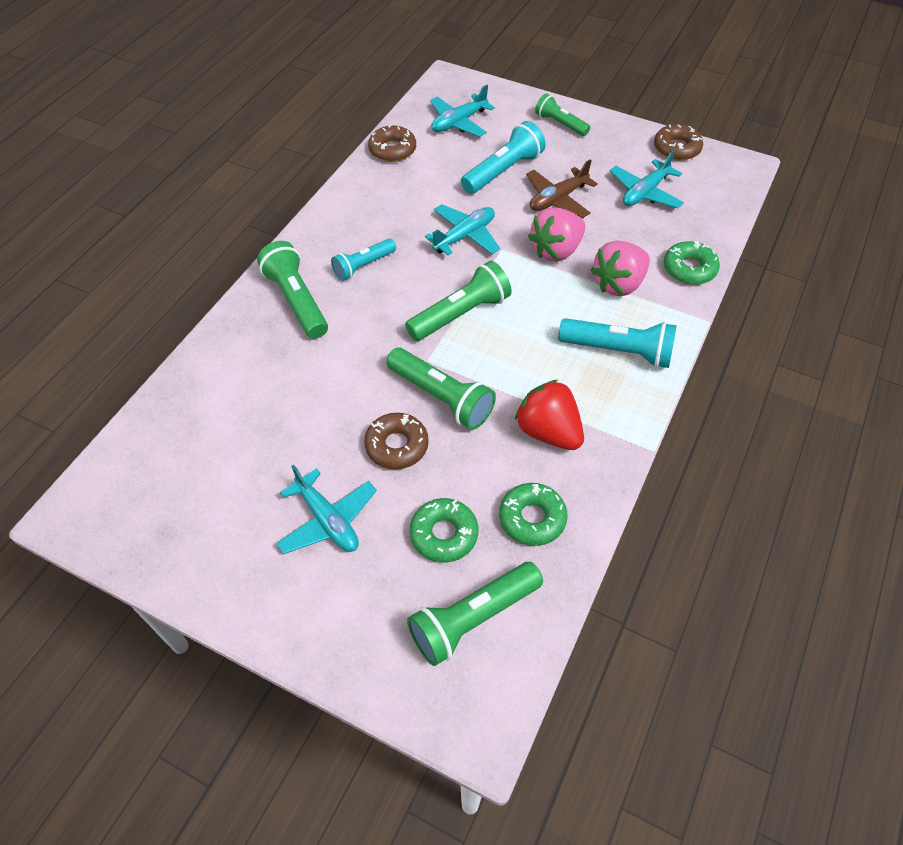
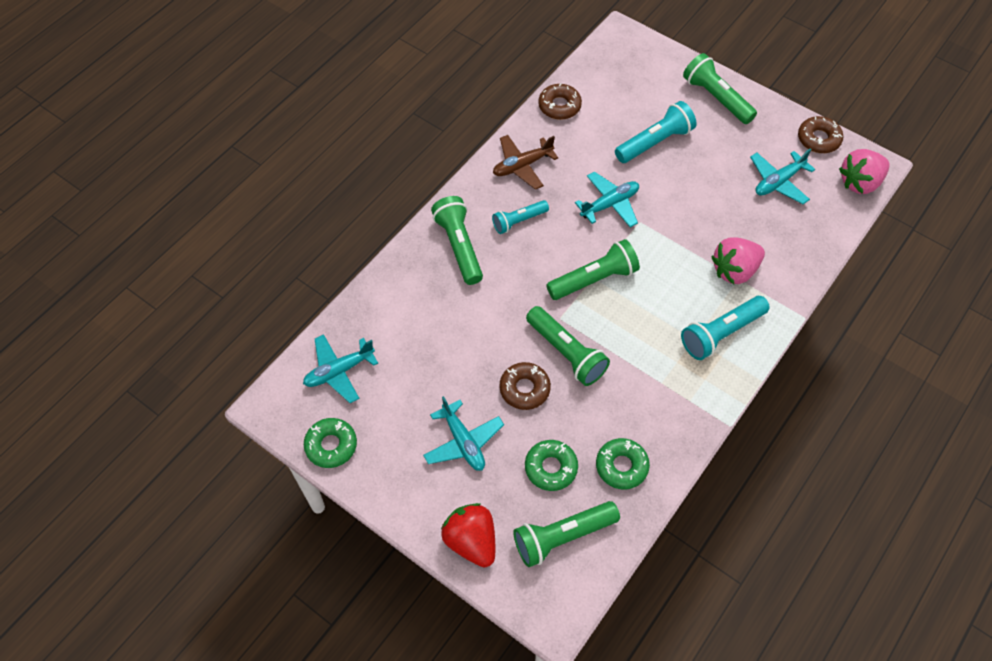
camera: 10 degrees right, 5 degrees up
(458, 122) = (623, 84): turquoise plane -> turquoise plane (339, 371)
(548, 432) = (648, 396): red strawberry -> red strawberry (471, 541)
(556, 250) = (687, 230): pink strawberry -> pink strawberry (860, 182)
(557, 199) = (698, 178): brown plane -> brown plane (522, 166)
(560, 124) = (716, 98): green flashlight -> green flashlight, size x1.55
(619, 351) = (721, 333): turquoise flashlight -> turquoise flashlight turned 120 degrees clockwise
(689, 269) = (800, 264): green donut -> green donut (331, 445)

